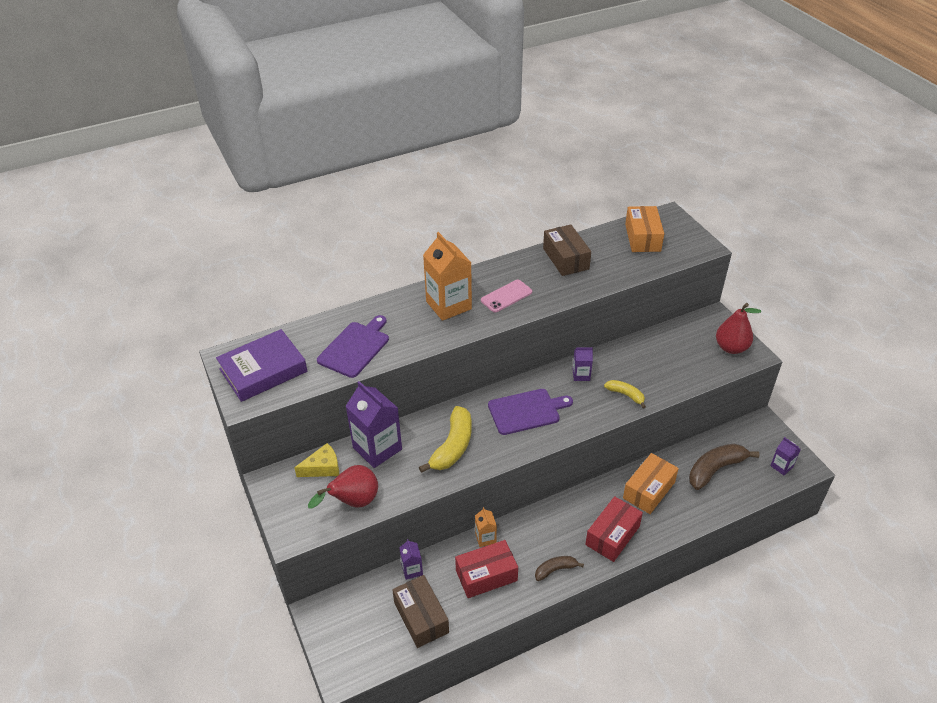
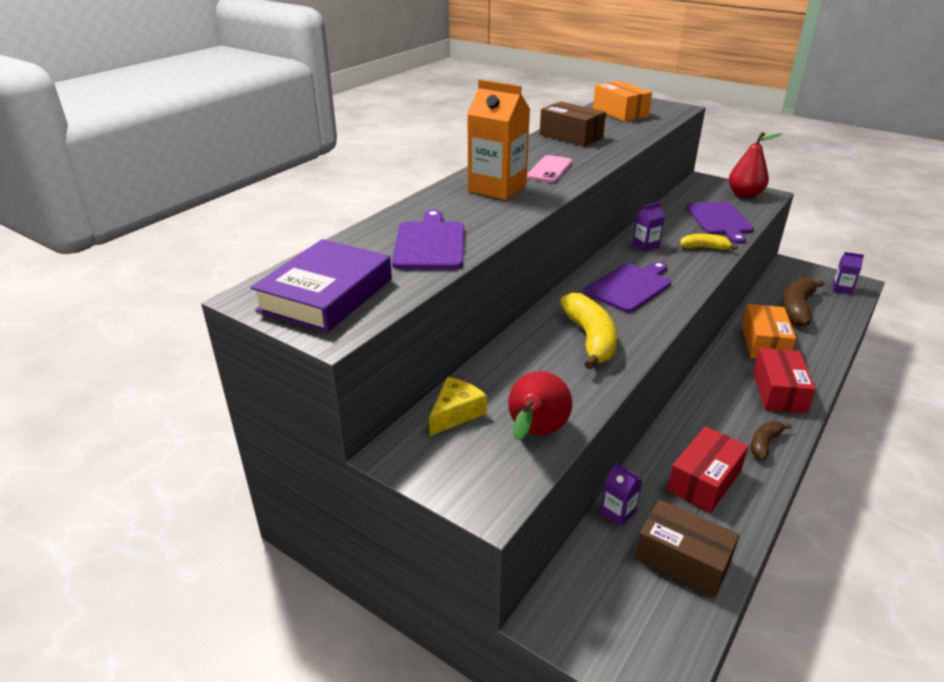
camera: 30 degrees left, 10 degrees down
(377, 448) = (505, 370): purple carton -> none
(485, 538) = (663, 444): orange carton -> none
(673, 370) = (719, 220): none -> purple cutting board

